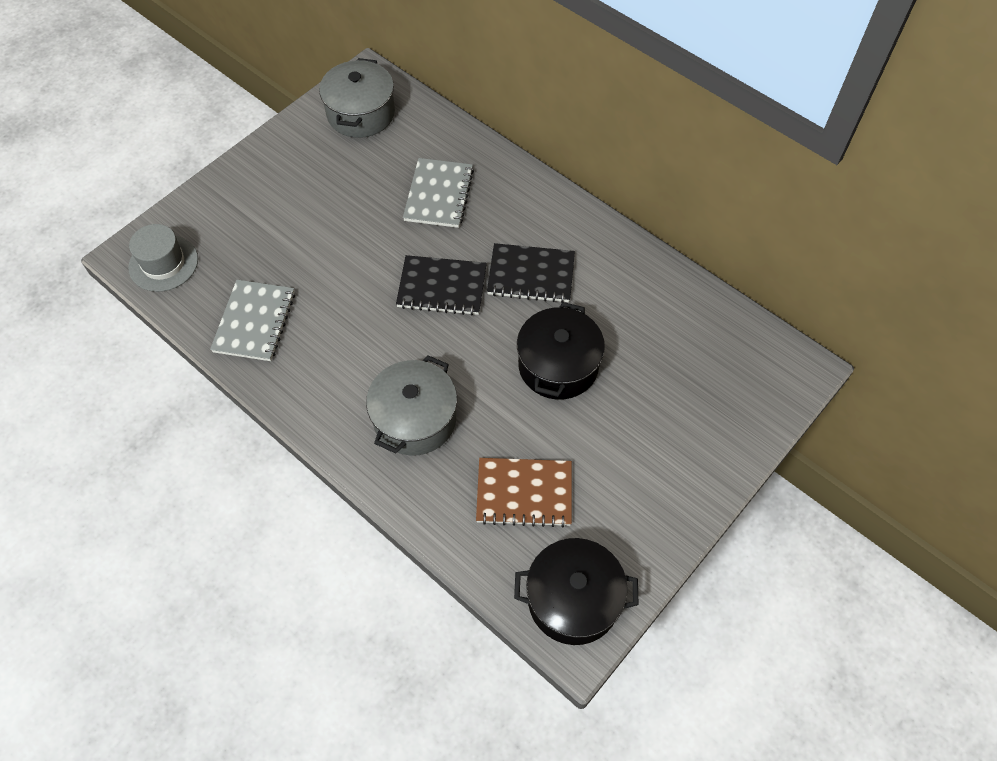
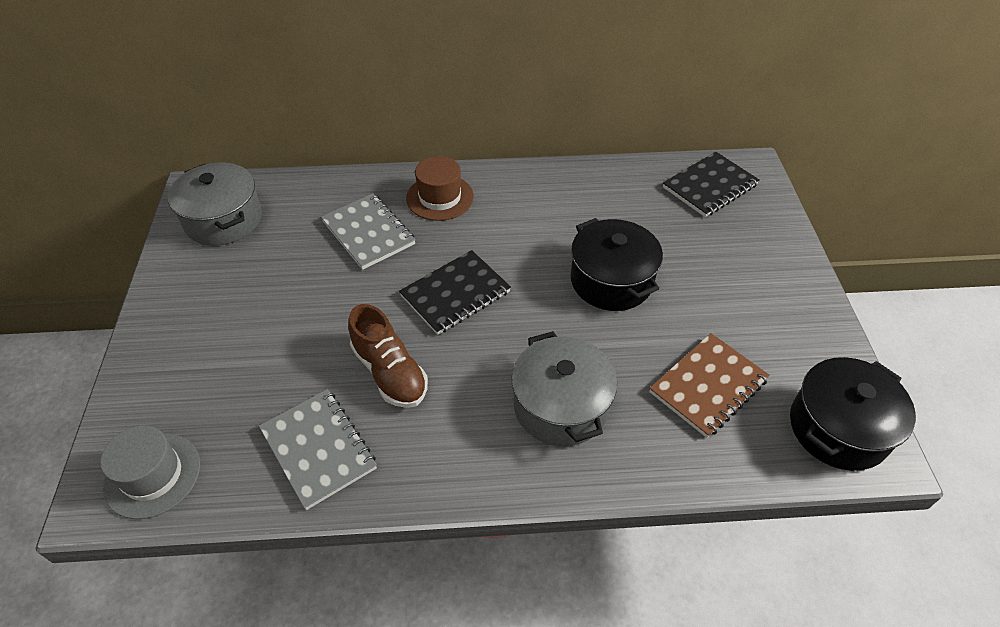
camera: 45 degrees left, 10 degrees down
(342, 308) = (390, 372): none -> brown shoe
(518, 203) = (440, 197): none -> brown hat
(531, 275) = (512, 237): black notebook -> black notebook (710, 186)

